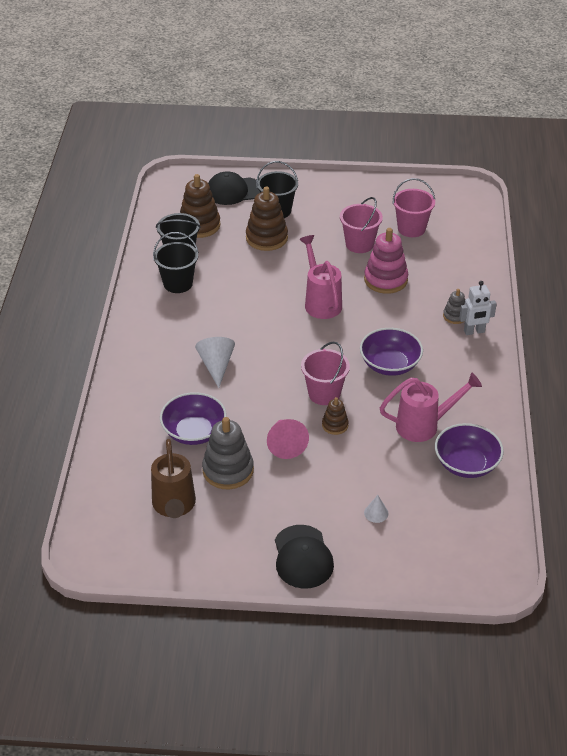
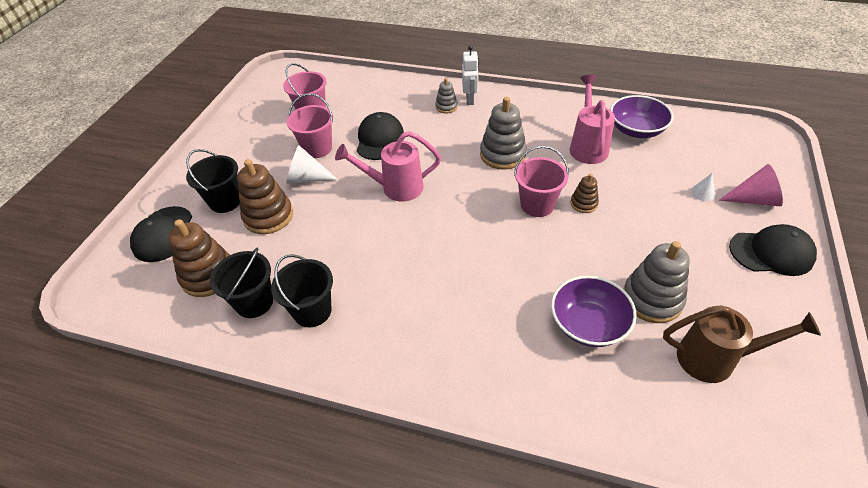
camera: 75 degrees left, 5 degrees up
(216, 366) = (476, 289): white cone -> white cone (307, 178)
(285, 444) = (610, 244): pink cone -> pink cone (753, 200)
(385, 280) = (379, 139): pink stacking toy -> black cap
(390, 364) = (502, 154): purple bowl -> grey stacking toy

